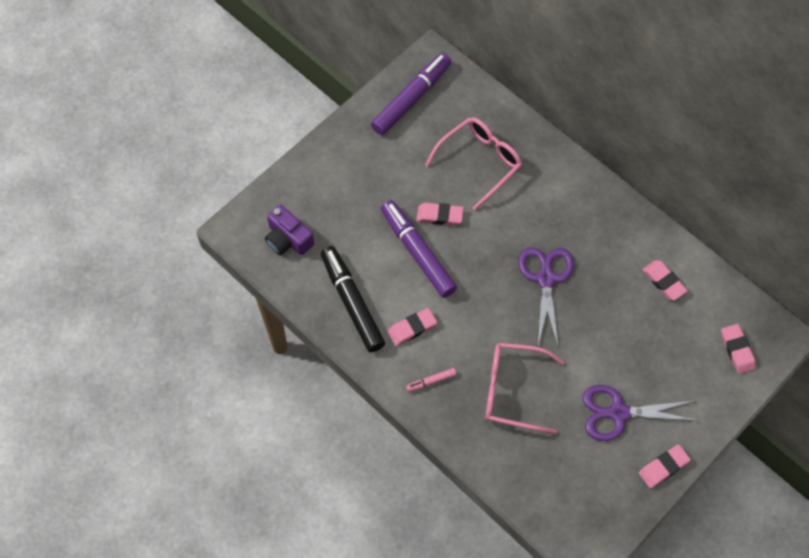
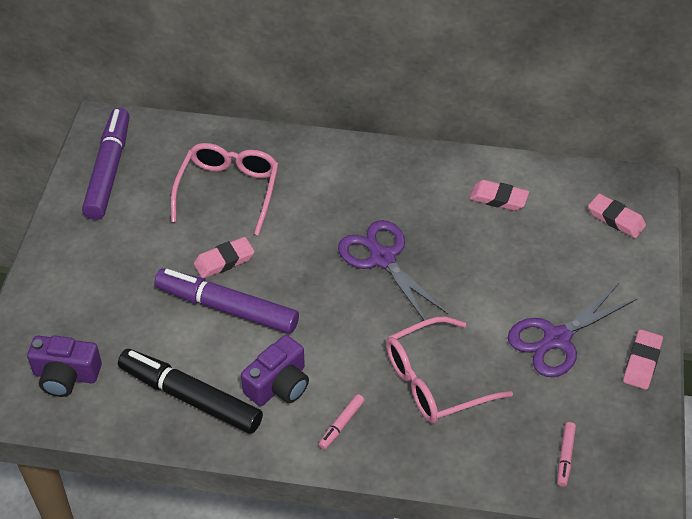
camera: 35 degrees left, 15 degrees down
(412, 328) = (278, 384): pink eraser -> purple camera
(556, 497) = (565, 457): none -> pink marker

